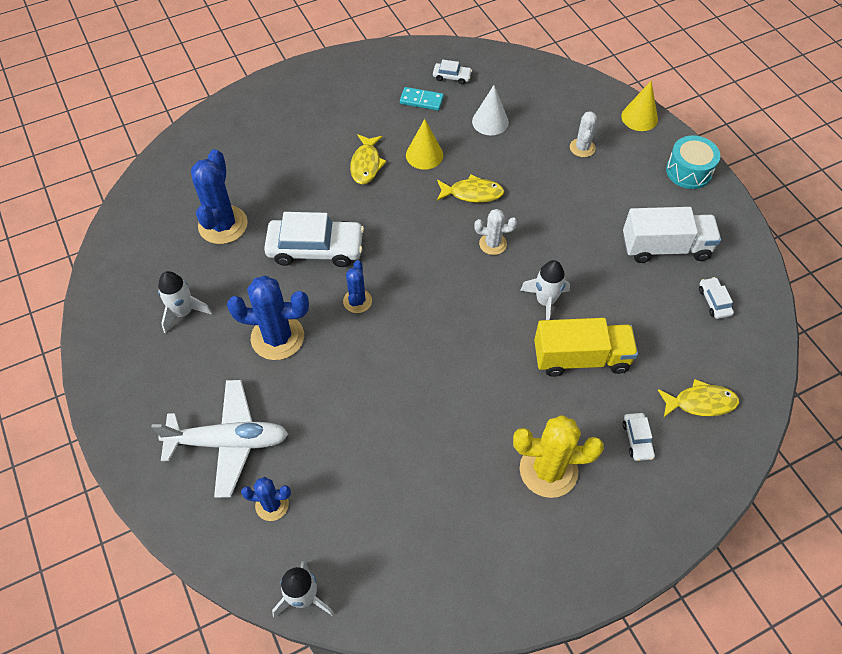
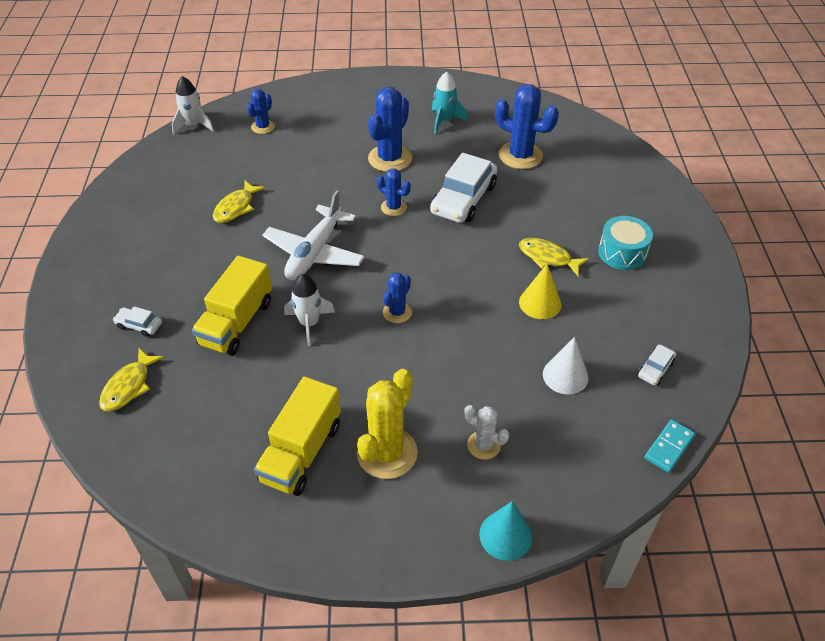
camera: 115 degrees right, 10 degrees down
(183, 312) = (444, 121): white rocket -> turquoise rocket
(228, 442) = (323, 119): white plane -> white plane (315, 253)
(421, 100) = (624, 328): turquoise domino -> turquoise domino (669, 447)
(472, 193) = (468, 321): yellow fish -> yellow fish (236, 207)
(493, 244) = (397, 312): white cactus -> blue cactus
(548, 470) = (165, 261): yellow cactus -> yellow cactus (387, 453)
(639, 117) = (505, 535): yellow cone -> turquoise cone
(665, 247) = (301, 452): white truck -> yellow truck
(689, 171) = (389, 541): turquoise drum -> turquoise drum (622, 253)
(714, 301) = (211, 459): white car -> none

